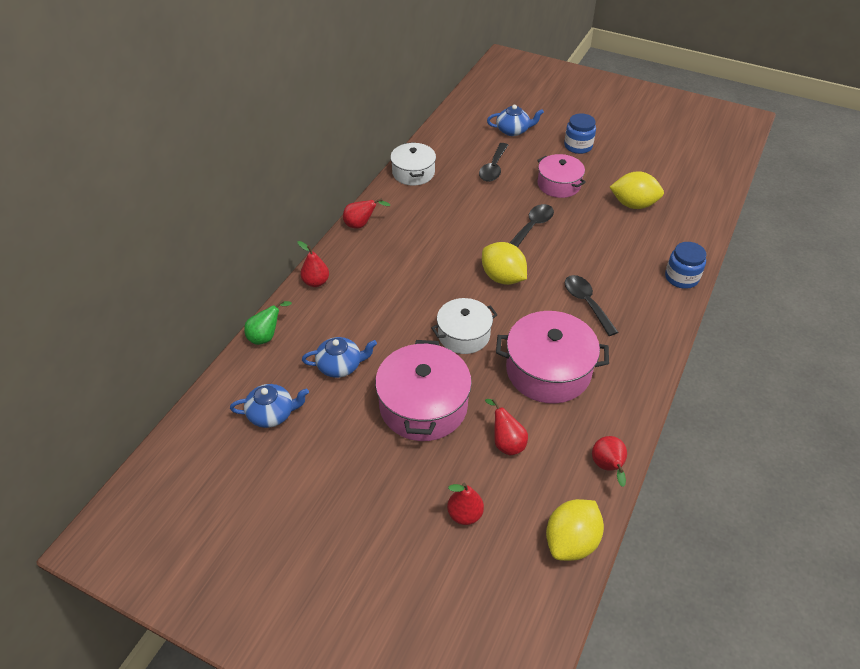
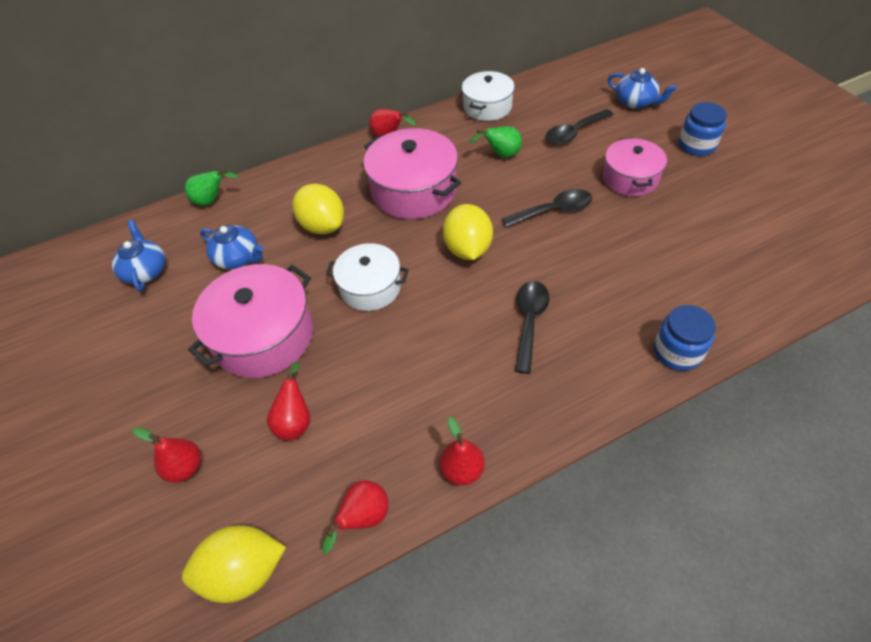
camera: 40 degrees right, 5 degrees up
(272, 414) = (145, 271): blue teapot -> blue teapot turned 135 degrees counterclockwise
(316, 282) = (298, 172): red pear -> red pear (462, 470)
(459, 204) = (501, 155): none -> green pear
(548, 370) = (413, 371): pink pot -> pink pot (413, 190)
(633, 204) = (700, 237): yellow lemon -> yellow lemon (323, 226)

